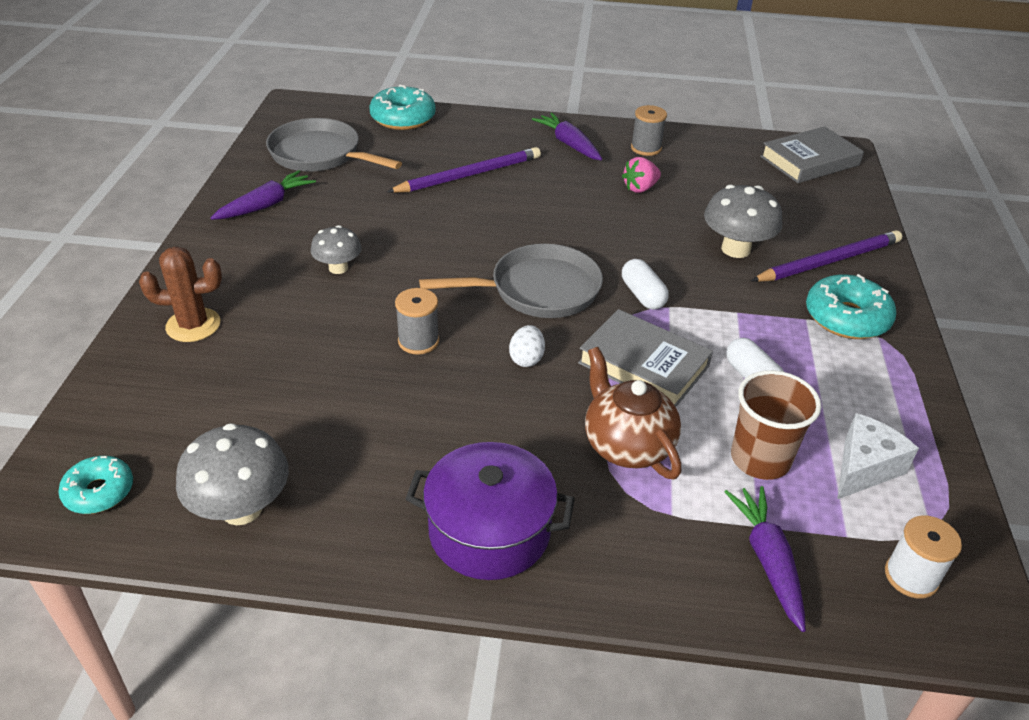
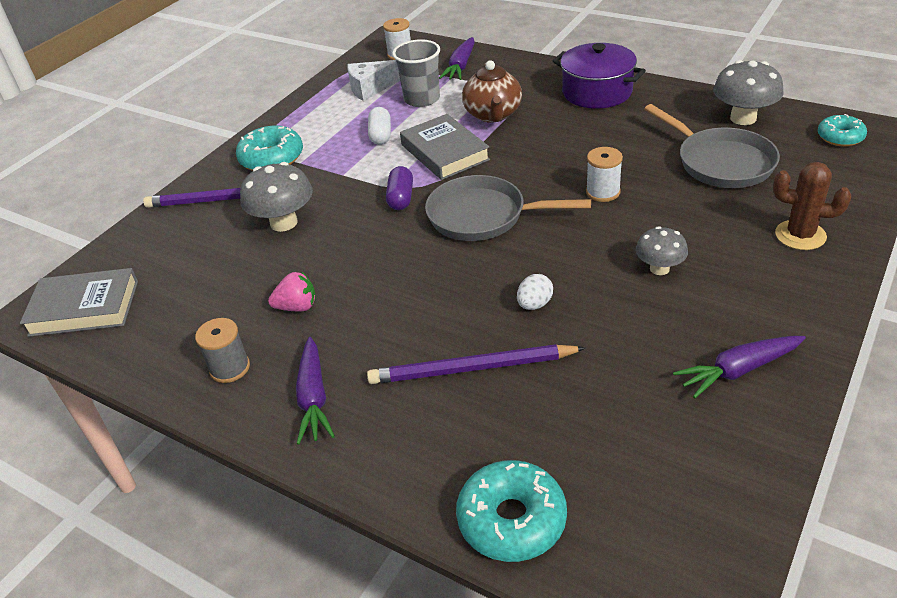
camera: 150 degrees left, 0 degrees up
(320, 155) = (660, 456): grey pan -> grey pan (720, 162)
(418, 341) = (603, 192): grey spool -> white spool
(526, 359) = (525, 168): white egg -> white egg (534, 304)
(642, 295) = (401, 198): white capsule -> purple capsule
(760, 459) = (422, 99): brown cup -> grey cup

